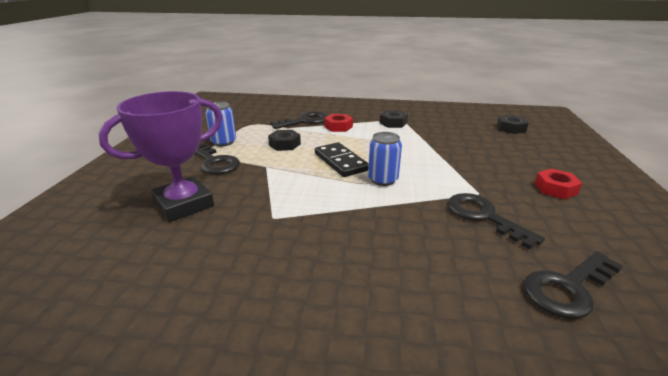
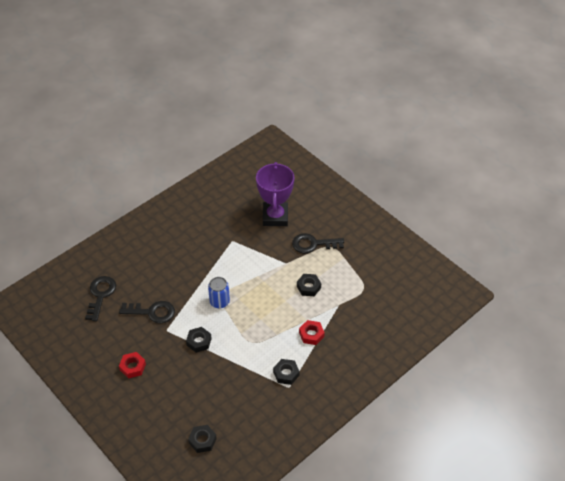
camera: 130 degrees right, 20 degrees up
(223, 142) = (342, 260): blue can -> none
(305, 121) = (341, 322): black key -> none
(340, 162) = (257, 298): black domino -> none
(448, 168) = (199, 342): none -> black nut

